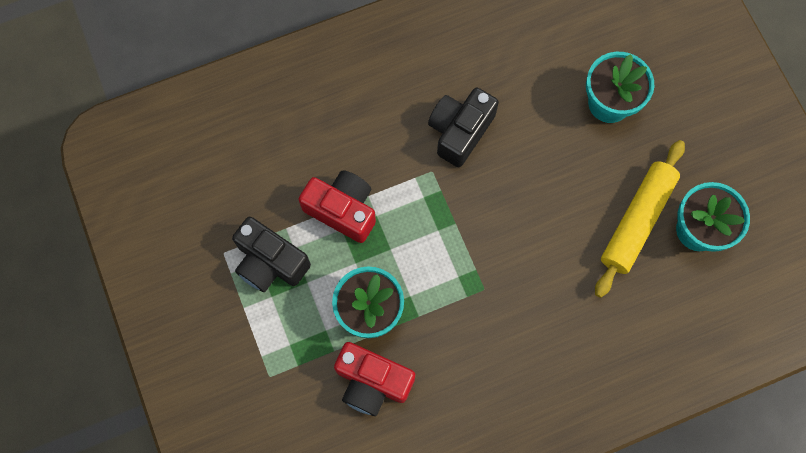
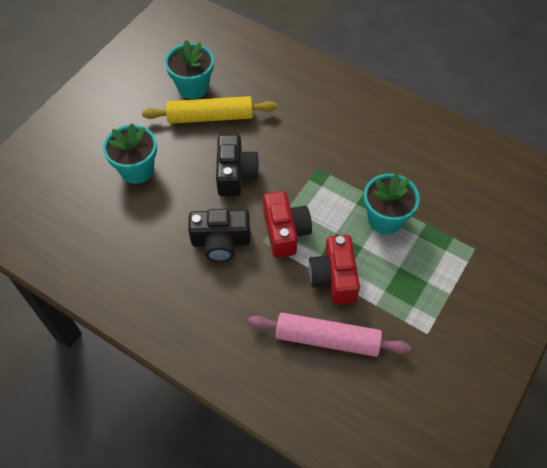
camera: 125 degrees left, 15 degrees down
(270, 262) = (407, 298): black camera -> black camera (235, 174)
(287, 159) = (327, 339): none -> pink rolling pin
(372, 382) = (424, 191): red camera -> red camera (285, 231)

